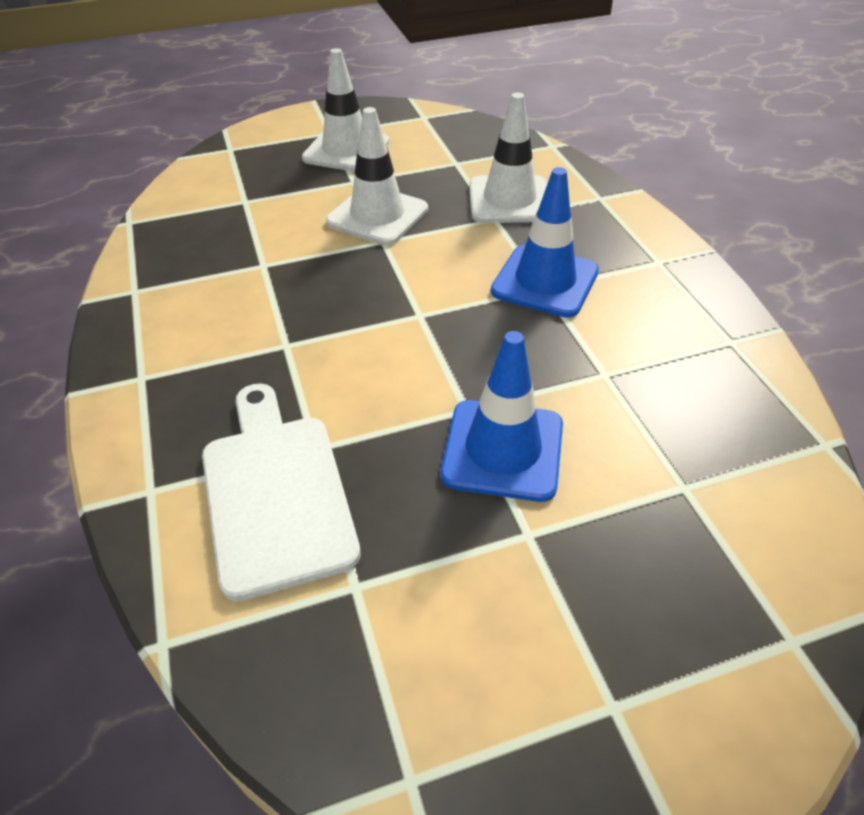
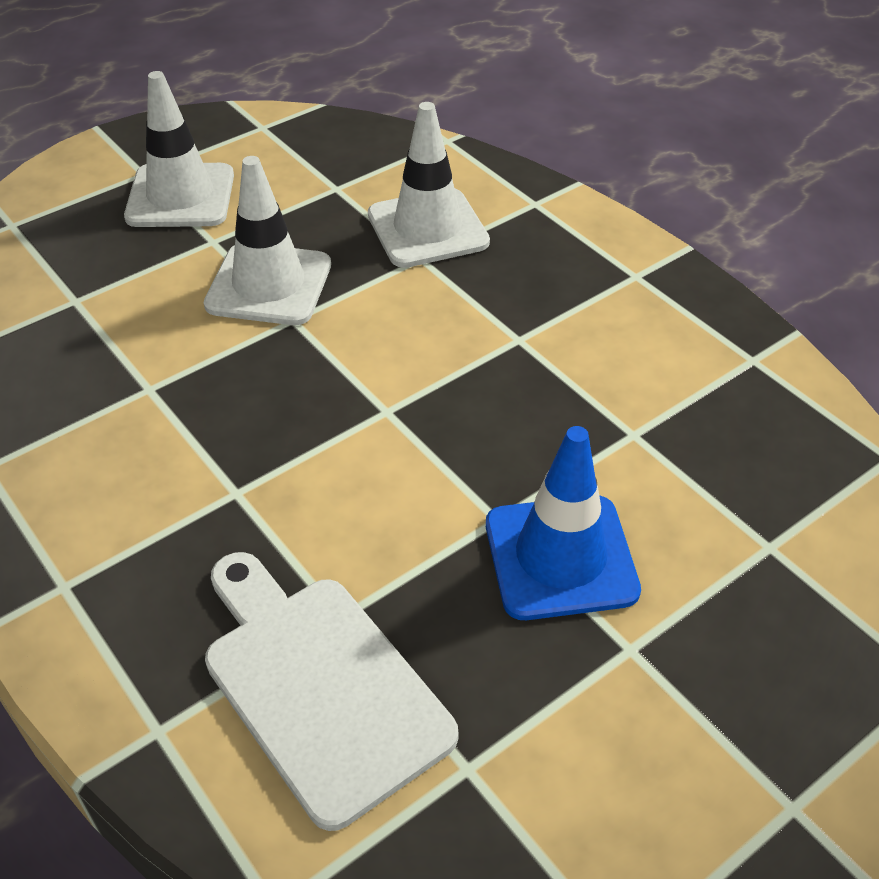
camera: 20 degrees left, 0 degrees up
(545, 281) = (517, 331): blue traffic cone -> none

